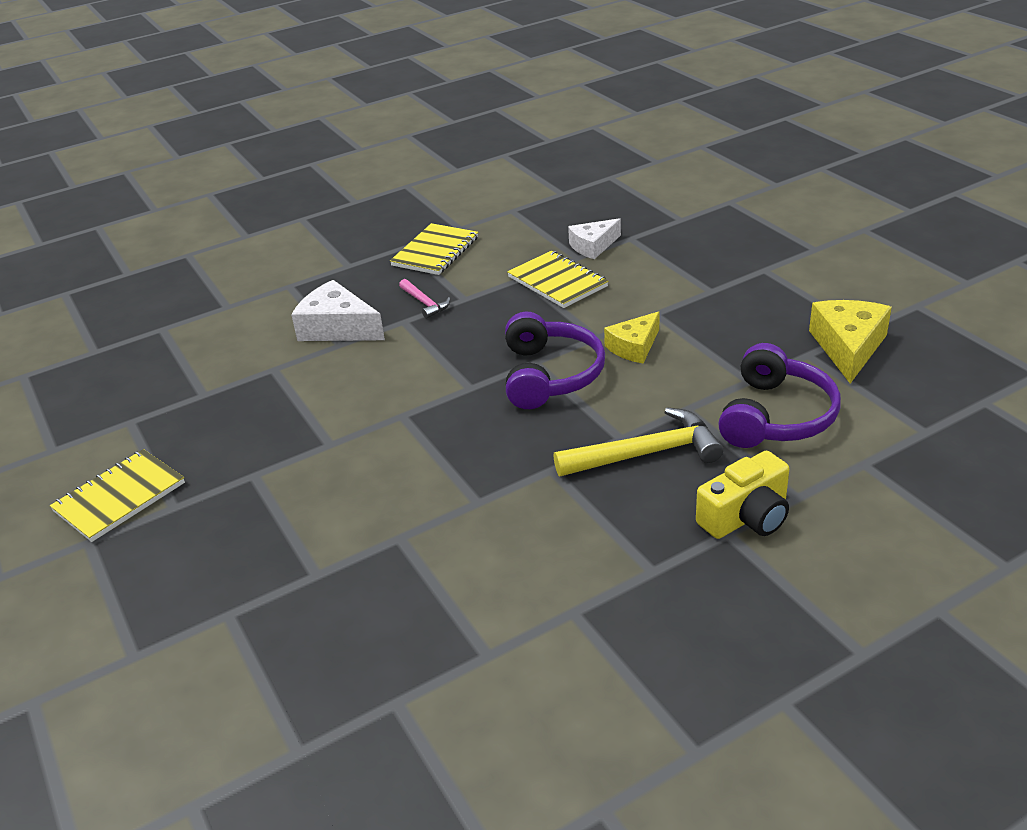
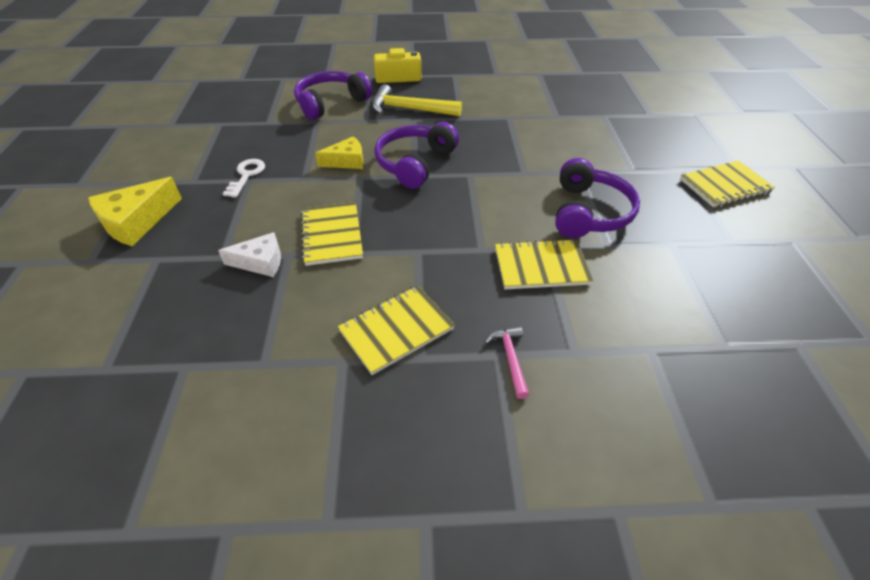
camera: 155 degrees left, 10 degrees up
(302, 395) = (589, 212): none -> purple headphones
(337, 328) = (541, 266): white cheese -> yellow notebook
(425, 303) = (452, 261): pink hammer -> pink hammer (510, 358)
(720, 293) = (246, 175): none -> white key
(848, 347) = (244, 118): yellow cheese -> yellow cheese (137, 222)

